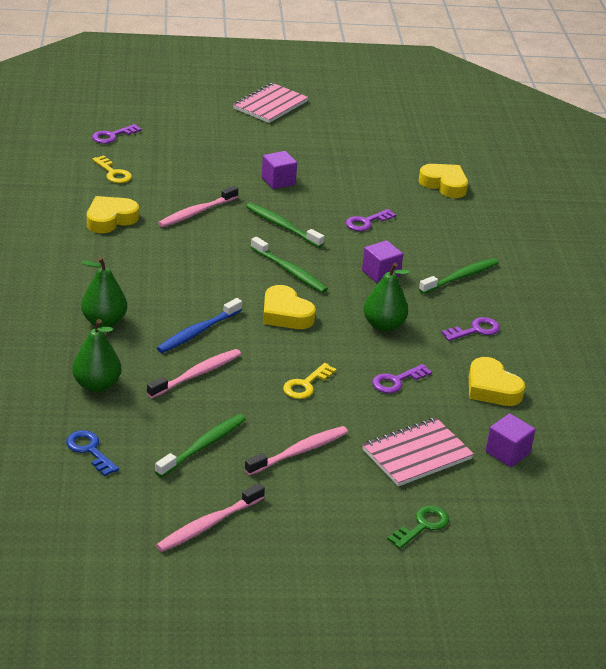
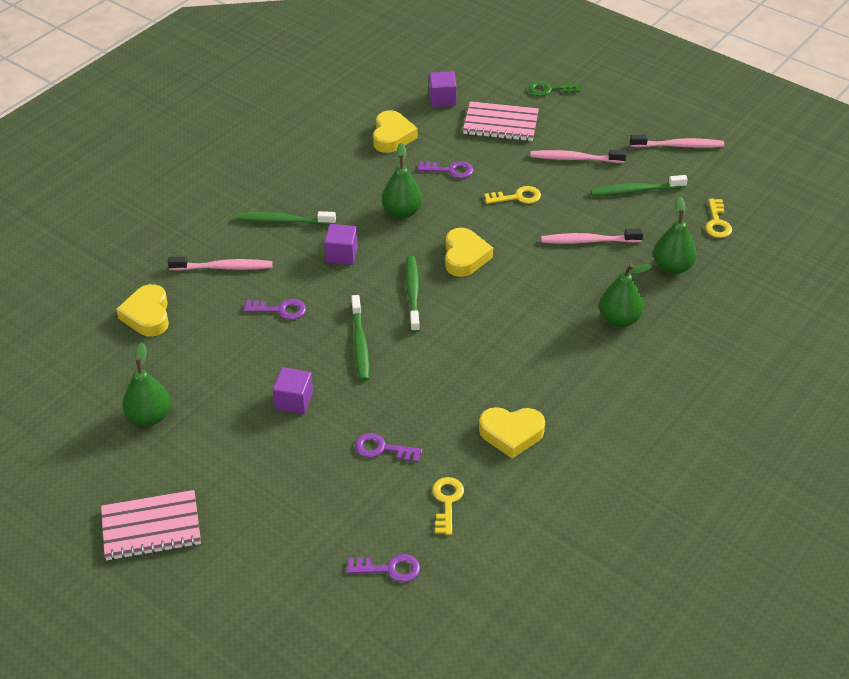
camera: 135 degrees left, 10 degrees up
(90, 450) = (717, 222): blue key -> yellow key
(196, 212) = (419, 400): pink toothbrush -> pink toothbrush (224, 267)
(198, 332) = (551, 274): blue toothbrush -> none
(351, 142) = (149, 417): none -> green pear
(475, 330) = (340, 177): purple key -> purple key (382, 449)

